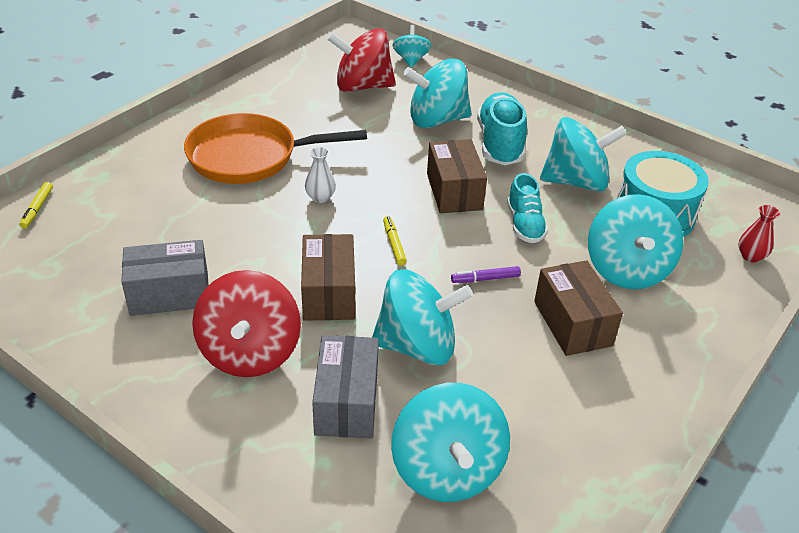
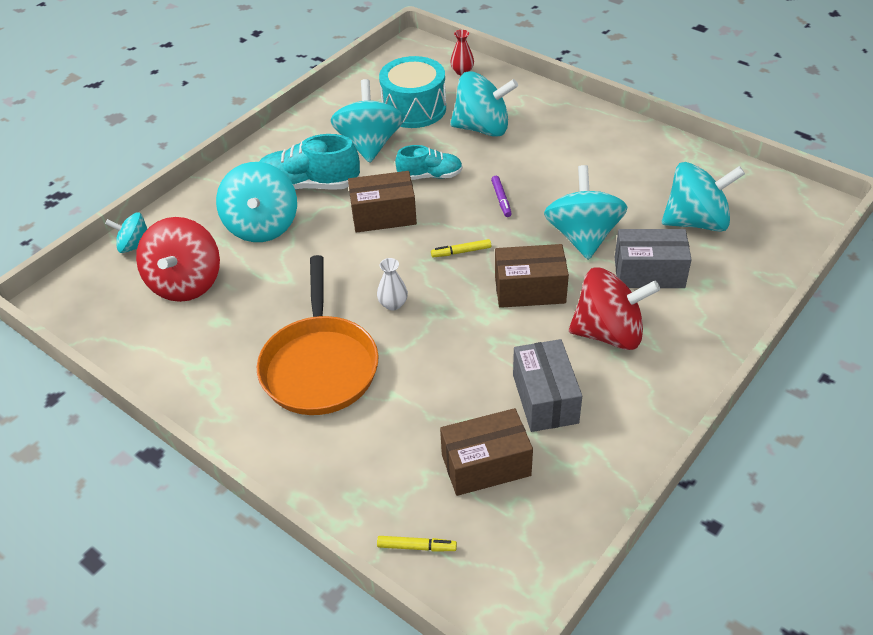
camera: 85 degrees left, 5 degrees up
(572, 323) = (545, 158): brown box -> brown box (486, 465)

